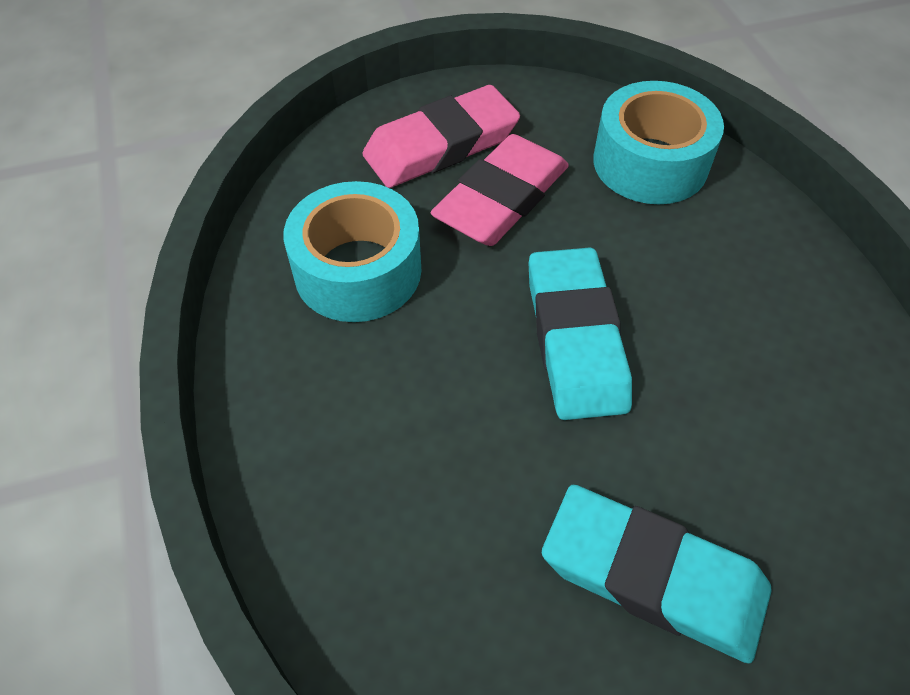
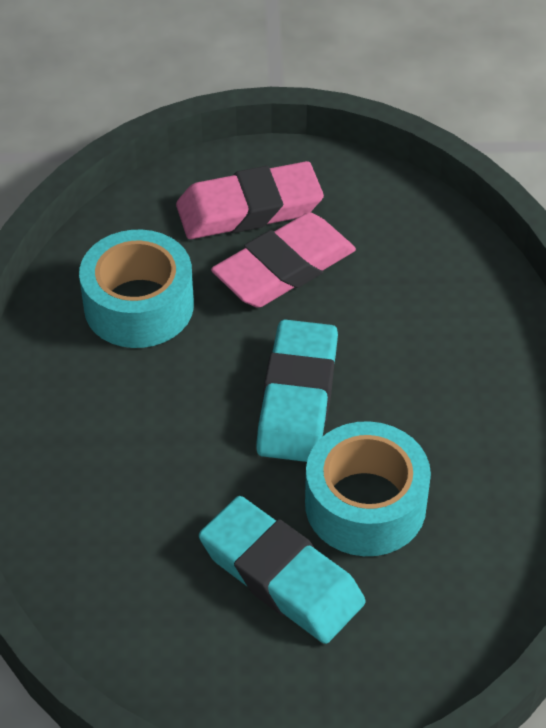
camera: 15 degrees right, 5 degrees down
(650, 163) = (432, 262): turquoise tape -> turquoise tape (365, 504)

